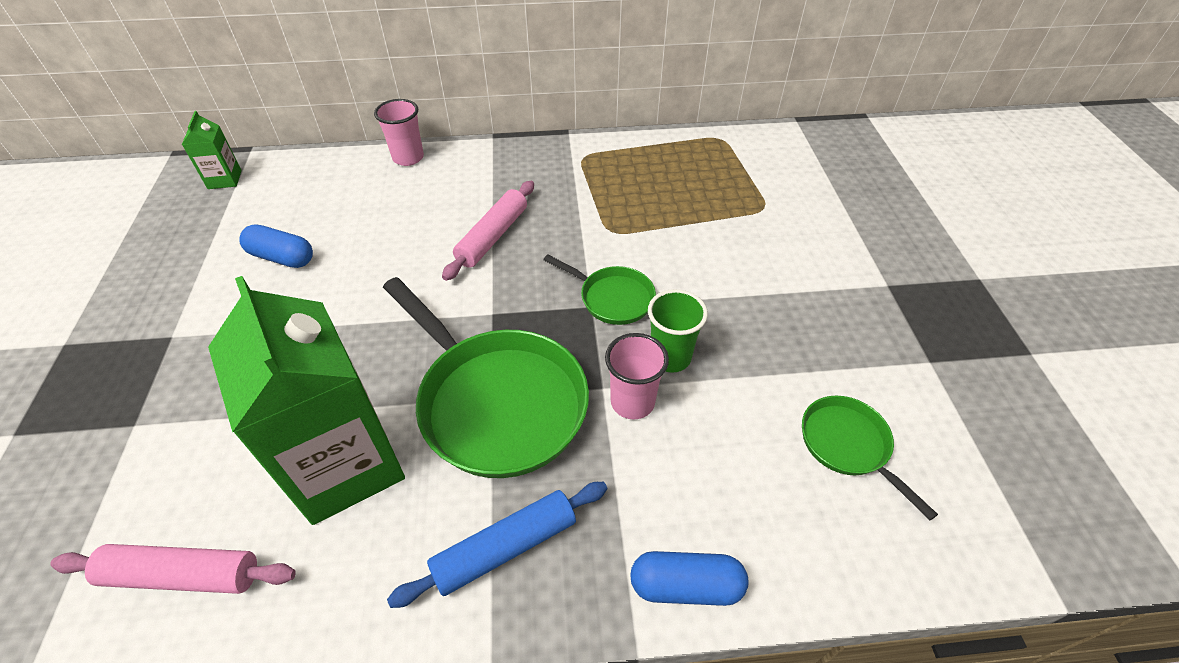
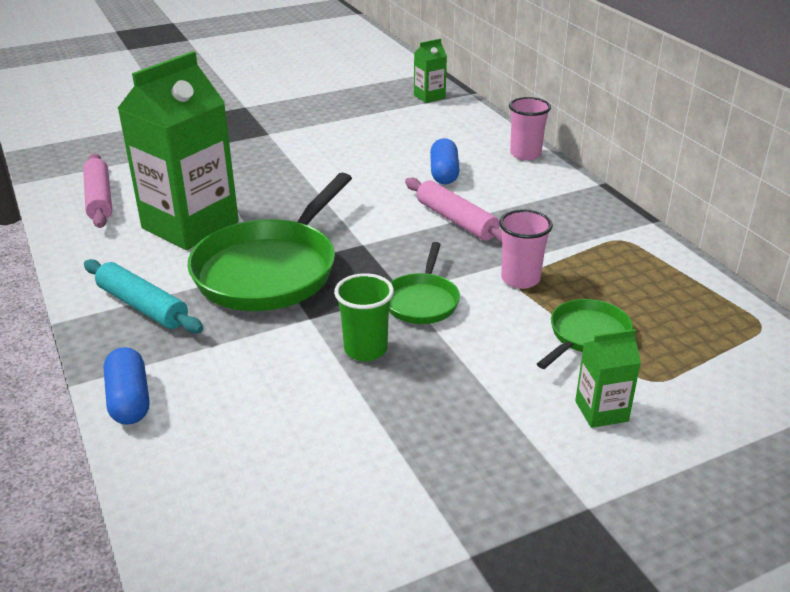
camera: 70 degrees right, 15 degrees down
(282, 257) = (364, 143): blue capsule -> blue capsule (444, 173)
(493, 237) = (456, 220): pink rolling pin -> pink rolling pin turned 45 degrees clockwise
(505, 547) = (143, 306): blue rolling pin -> turquoise rolling pin
(632, 402) = (301, 337): pink cup -> pink cup (520, 279)
(791, 243) = (601, 411): none -> green carton
(848, 445) = (308, 487): green pan -> green pan (586, 336)

